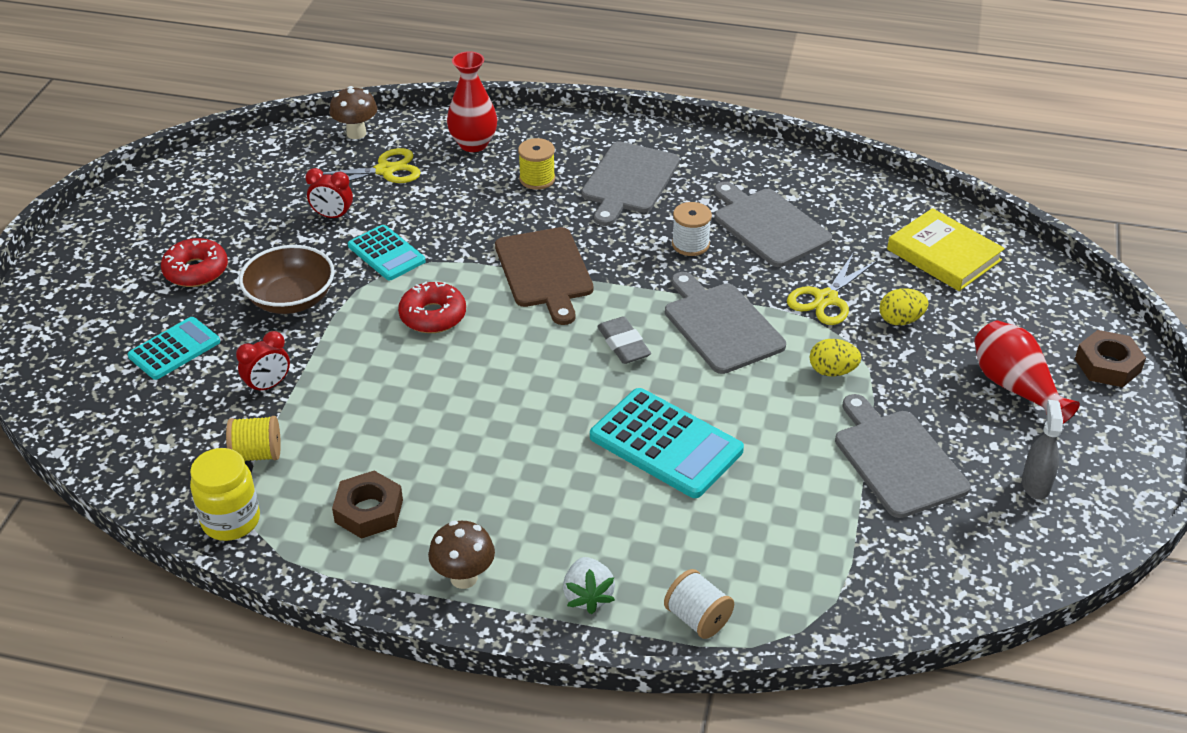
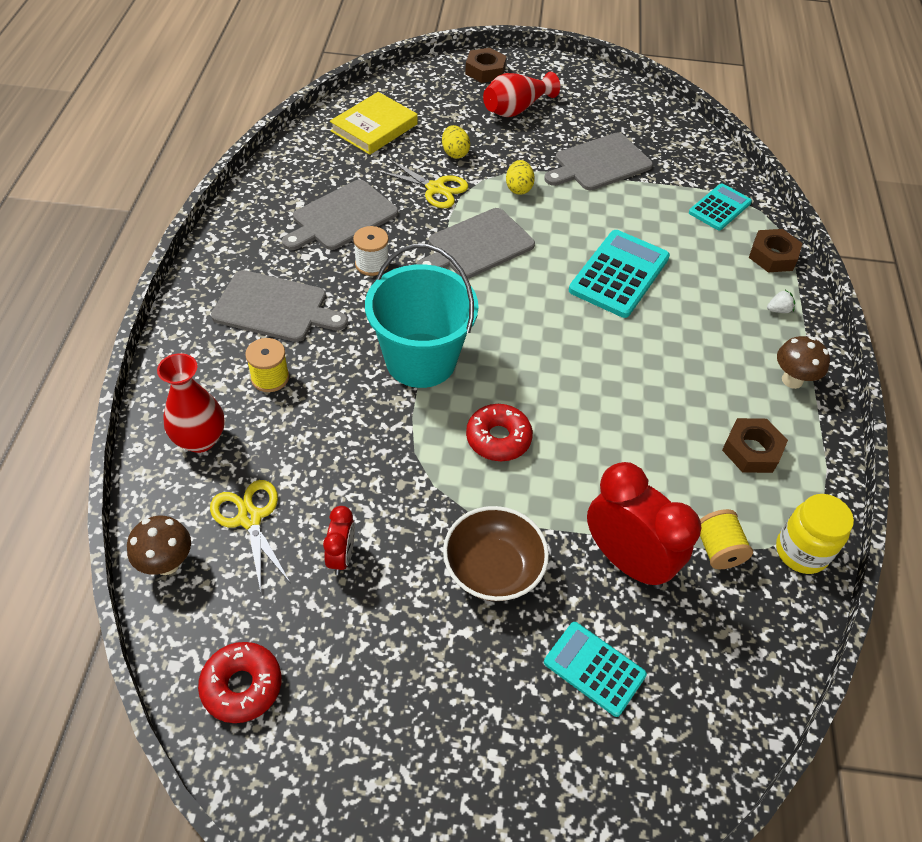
camera: 100 degrees left, 10 degrees up
(196, 271) = (456, 684): red donut -> red donut (242, 686)
(268, 386) = (627, 561): red clock -> red clock, size x2.01
(386, 253) = (405, 492): turquoise calculator -> turquoise calculator (719, 208)
(545, 271) = (420, 360): brown cutting board -> turquoise bucket
(588, 596) = (778, 310): white strawberry -> white strawberry, size x0.62
(623, 344) = (512, 302): grey eraser -> none
(697, 618) = (772, 256): white spool -> brown nut
(1035, 484) = (603, 110): grey spray bottle -> none

